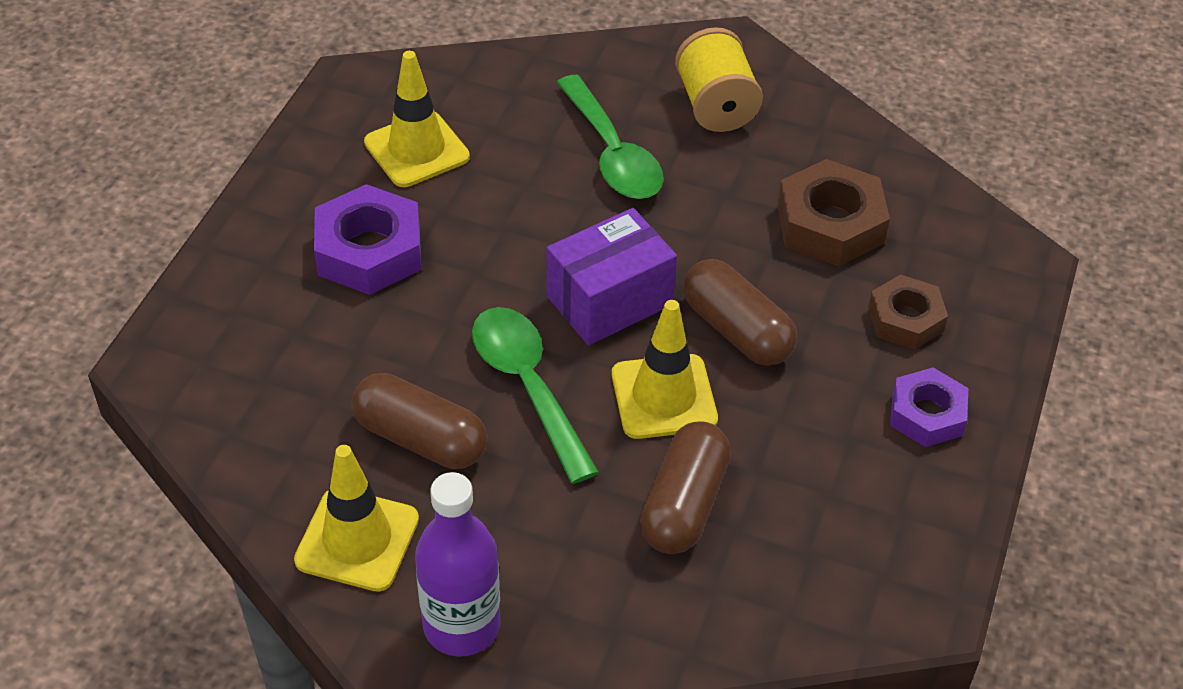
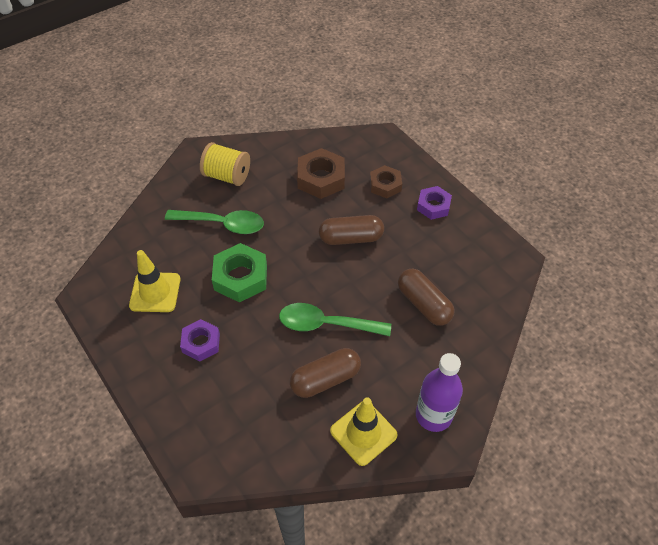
camera: 55 degrees left, 5 degrees up
(369, 251) = (201, 343): purple nut -> purple nut, size x0.65
(528, 231) = (240, 277): none -> green nut
(609, 301) = (302, 270): purple box -> none
(664, 397) = (366, 280): yellow traffic cone -> none

